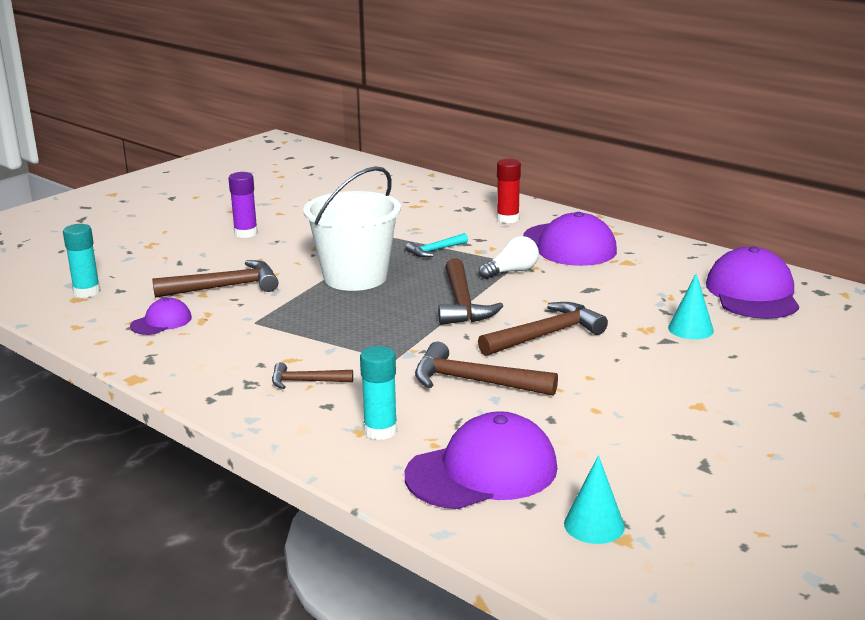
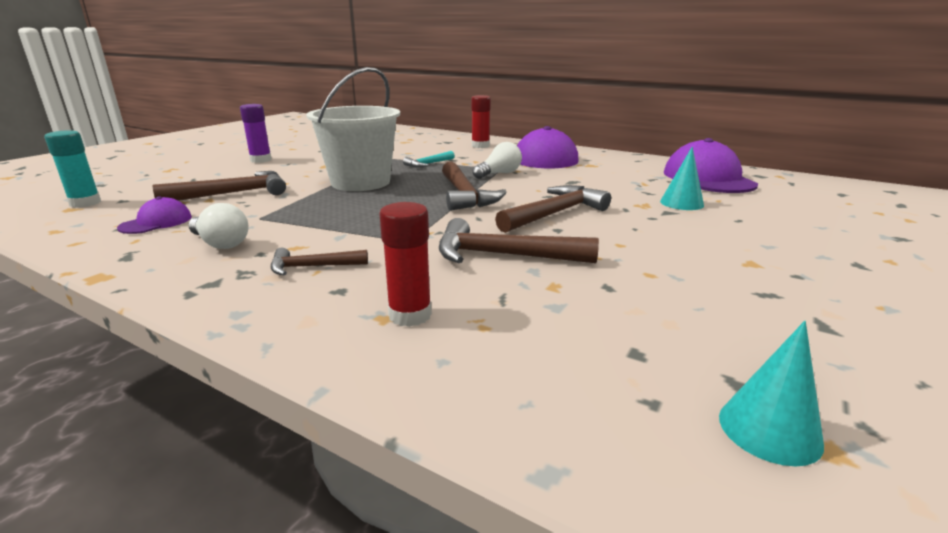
camera: 10 degrees left, 0 degrees up
(224, 351) = (220, 243): none -> white light bulb
(380, 431) = (410, 315): turquoise glue stick -> red glue stick
(482, 471) = (561, 358): purple cap -> none

